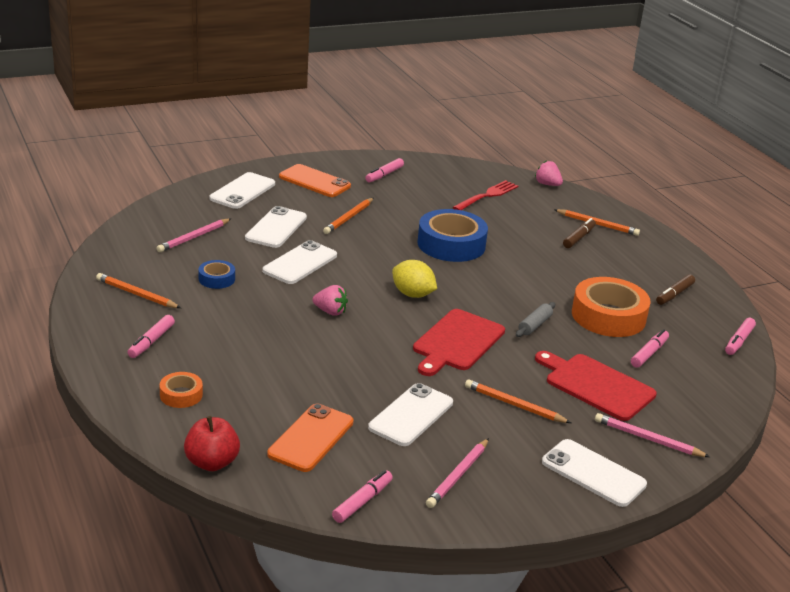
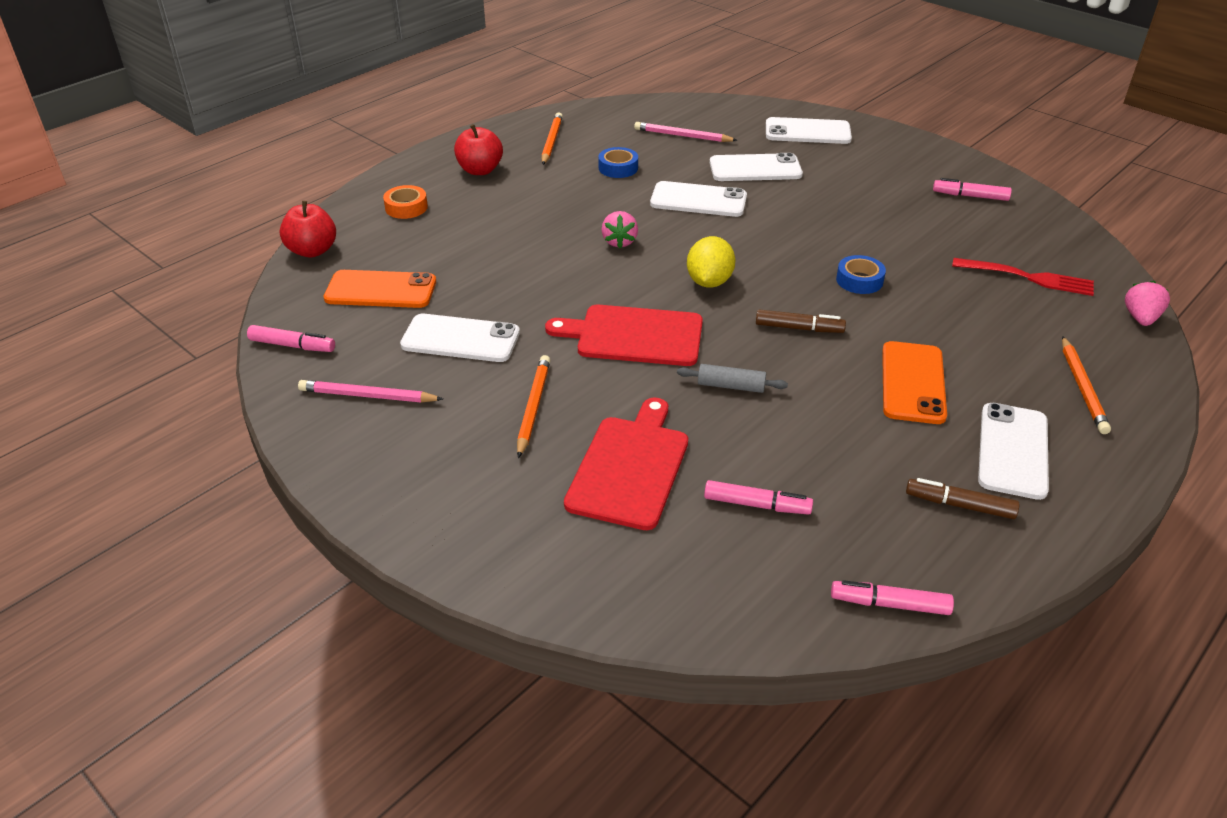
camera: 70 degrees right, 10 degrees up
(151, 341) = (480, 170): pink marker -> red apple
(314, 181) = (888, 161): orange phone -> orange phone (913, 383)
(348, 218) = (833, 201): orange pencil -> none
(451, 244) = (859, 280): blue tape -> blue tape, size x0.49
(578, 238) = (1015, 378): brown marker -> brown marker (798, 328)
(593, 473) = (428, 501): white phone -> white phone (1013, 451)
(608, 316) = (821, 447): orange tape -> none
(647, 439) = (536, 539): pink pencil -> none

